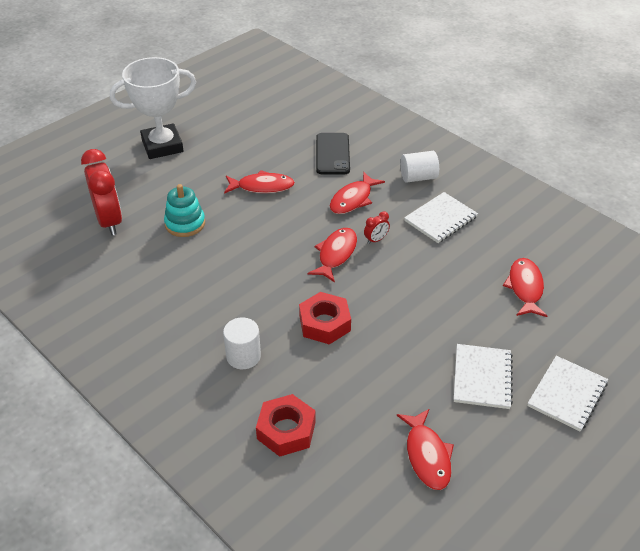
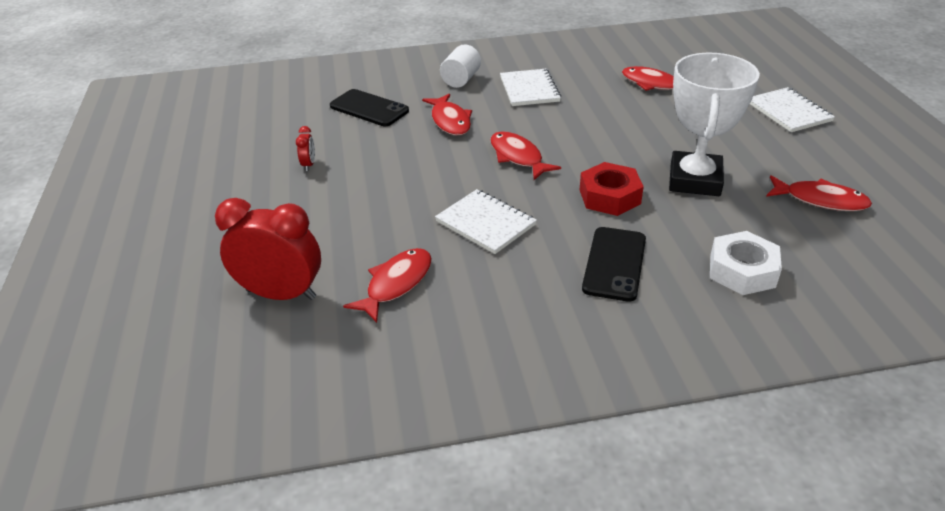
camera: 55 degrees left, 5 degrees down
(162, 146) = (198, 207): white trophy -> white trophy (694, 180)
(185, 224) = (359, 235): turquoise stacking toy -> none
(243, 356) = (614, 264): white cylinder -> black phone
(262, 187) = (364, 164): red fish -> red fish (396, 284)
(286, 430) = (742, 271): red nut -> white nut
(376, 240) = (521, 129): red clock -> red clock (309, 165)
(482, 377) = (744, 141): white notebook -> white notebook (485, 223)

